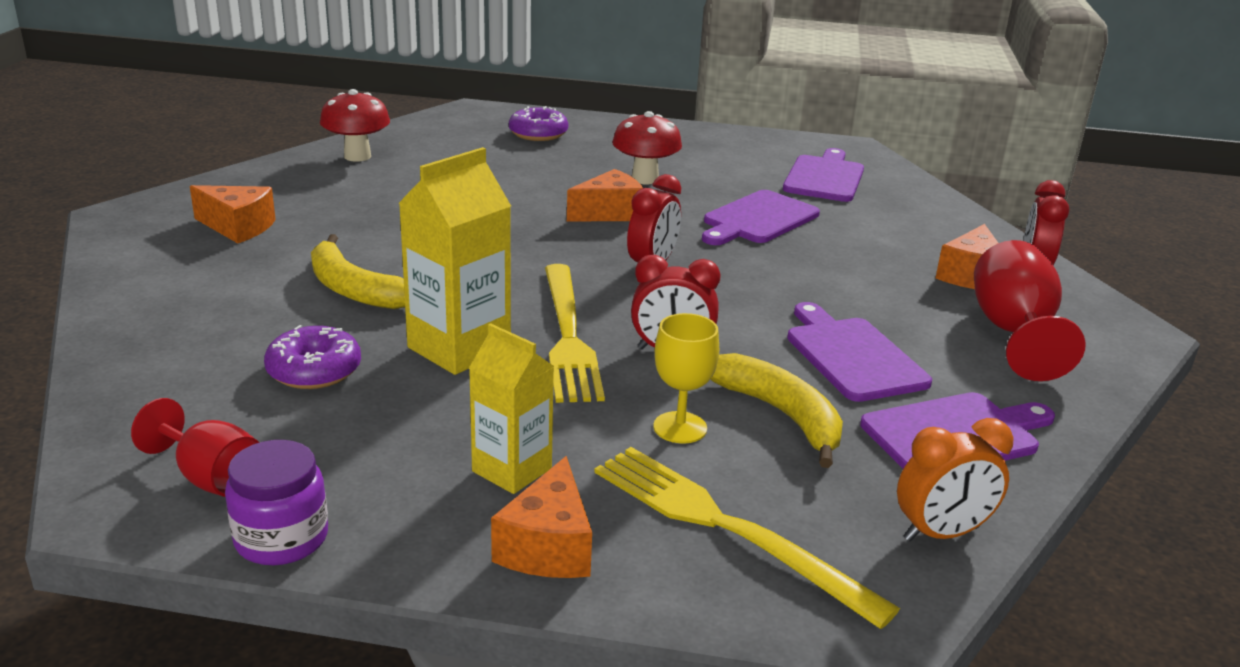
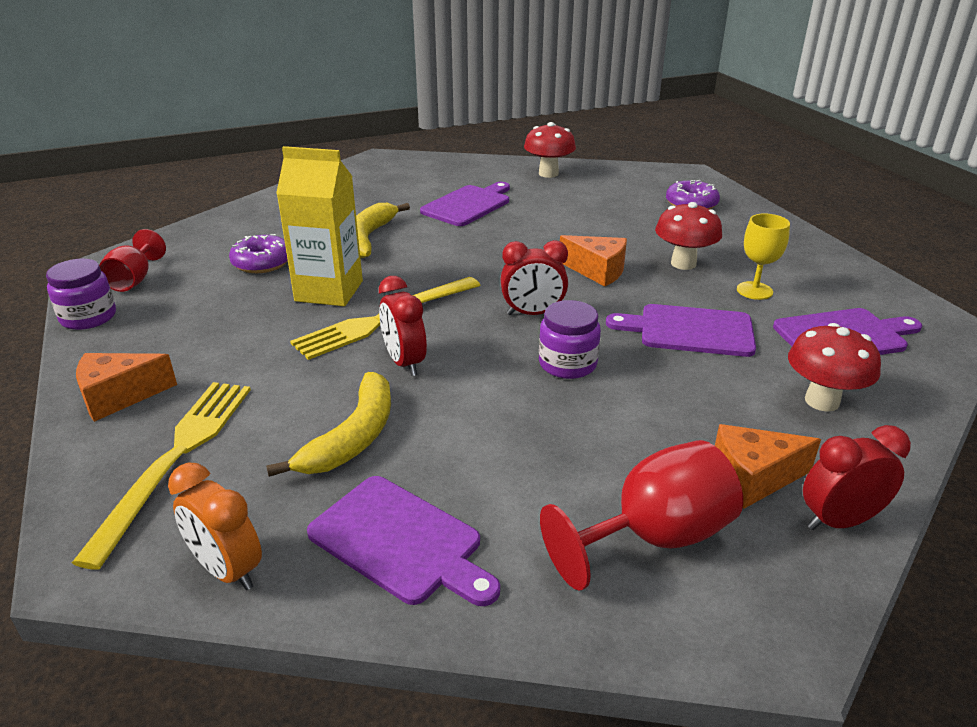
camera: 60 degrees right, 5 degrees up
(238, 227) = (405, 184): orange cheese -> none
(512, 470) = (197, 356): yellow carton -> none
(680, 427) = (296, 399): yellow goblet -> yellow goblet (754, 291)
(757, 281) = (567, 364): none -> purple jar
(852, 356) = (488, 447): purple cutting board -> purple cutting board (468, 205)
(900, 218) = (822, 401): none -> red mushroom

